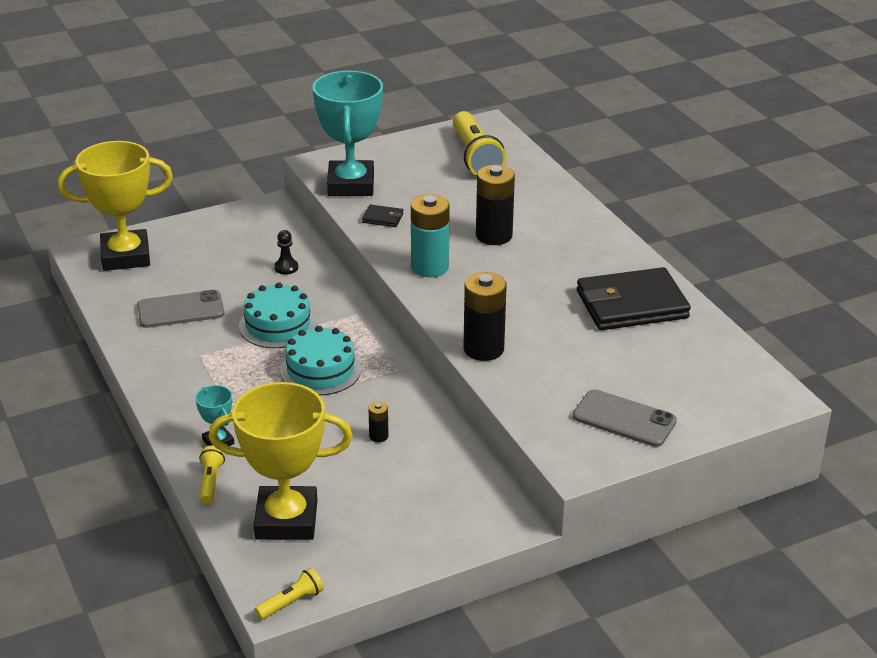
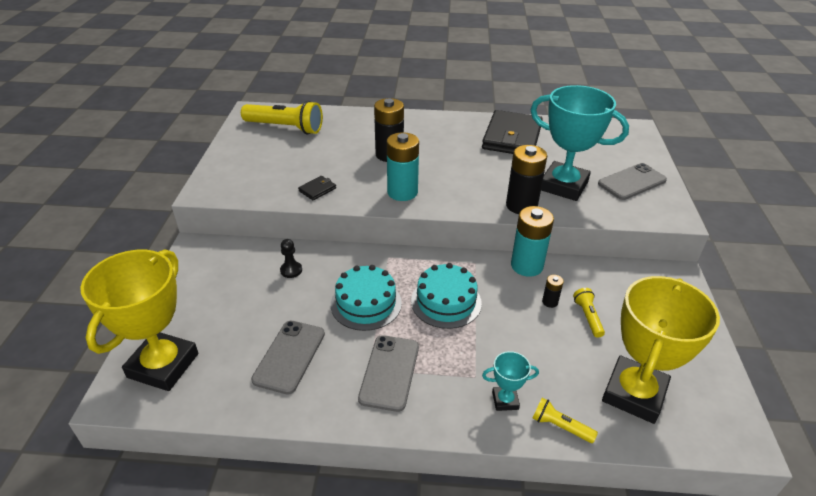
camera: 60 degrees left, 5 degrees up
(203, 368) = (389, 372): none -> grey phone
(291, 602) = (743, 430): yellow flashlight -> yellow flashlight (587, 317)
(351, 185) = (255, 187): turquoise trophy -> turquoise trophy (563, 186)
(426, 406) = (526, 266): none -> turquoise battery

